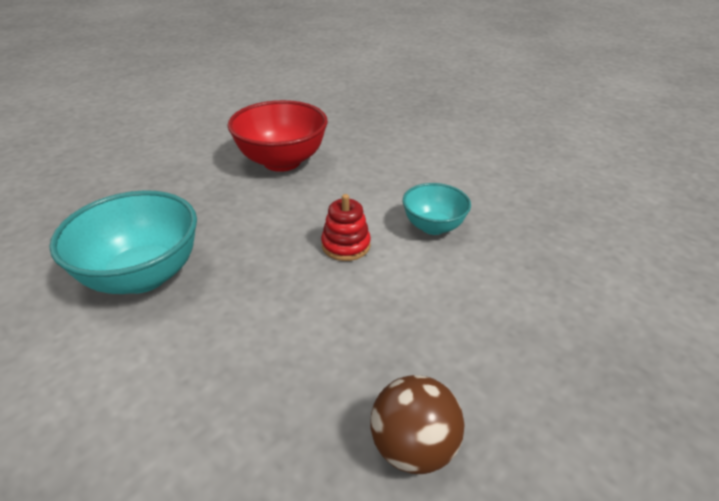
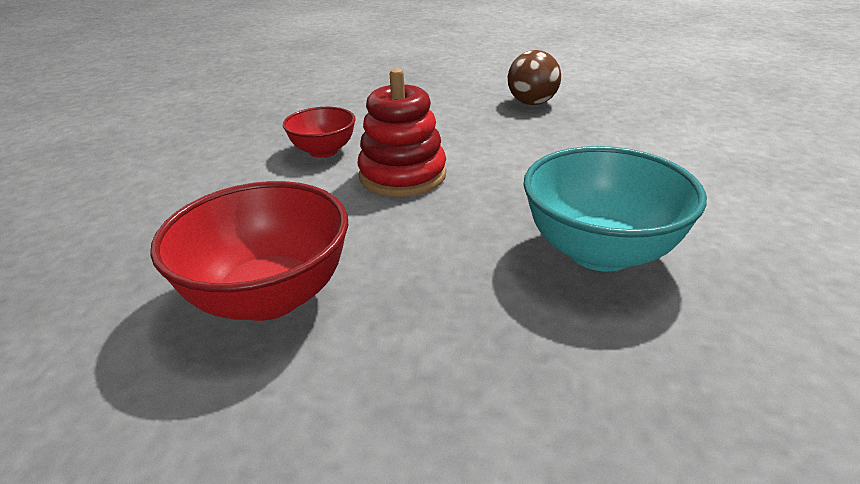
camera: 125 degrees left, 5 degrees down
(346, 245) = (402, 175): red stacking toy -> red stacking toy, size x1.61
(433, 226) = (323, 151): turquoise bowl -> red bowl

